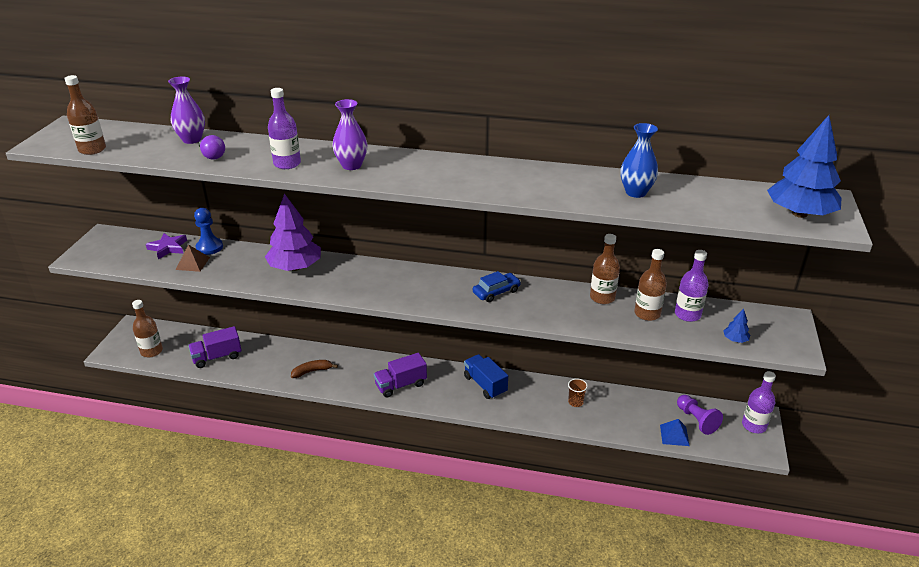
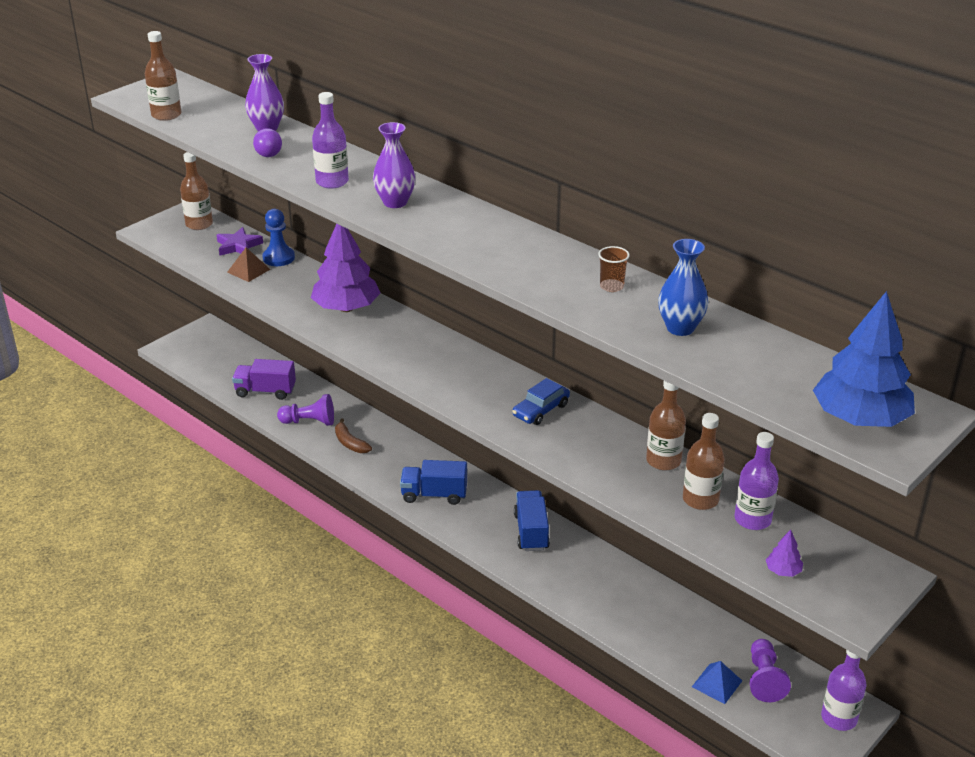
camera: 30 degrees right, 0 degrees up
(151, 351) = (206, 362): brown bottle -> brown bottle (199, 224)
(269, 367) = (309, 422): none -> purple pawn
(312, 371) = (350, 443): brown banana -> brown banana turned 135 degrees counterclockwise
(401, 385) = (434, 495): purple truck -> blue truck
(496, 292) = (541, 410): blue car -> blue car turned 135 degrees clockwise
(575, 402) = (624, 595): brown cup -> brown cup (611, 286)
(735, 339) = (783, 571): blue tree -> purple tree

